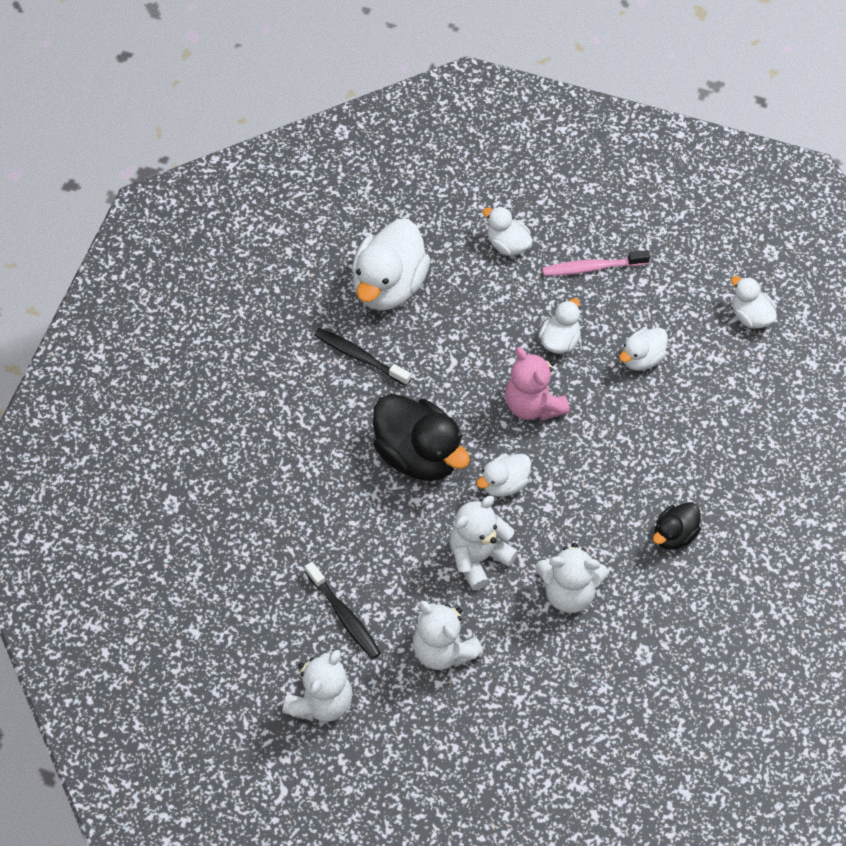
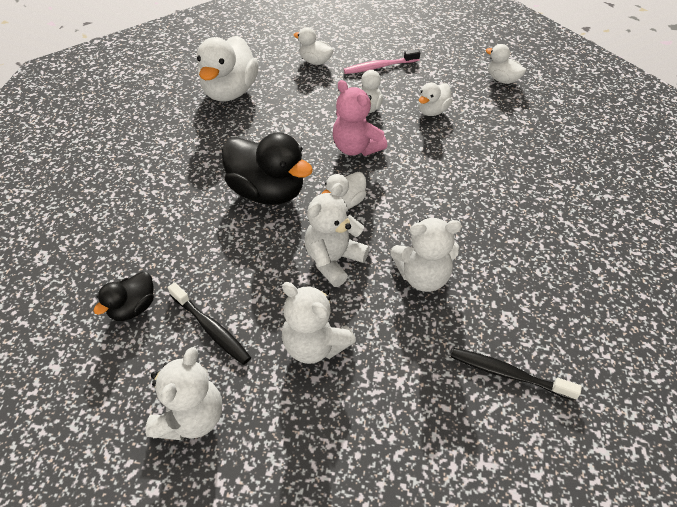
camera: 10 degrees left, 10 degrees down
(360, 357) = (211, 135): black toothbrush -> black toothbrush (508, 374)
(674, 535) = (500, 220): black duck -> black duck (133, 308)

